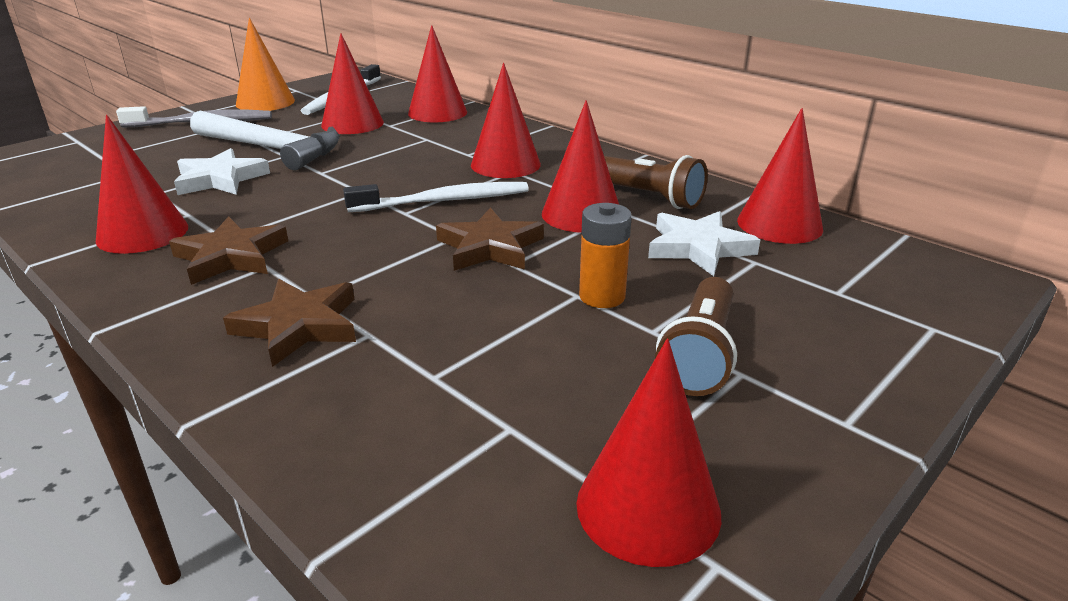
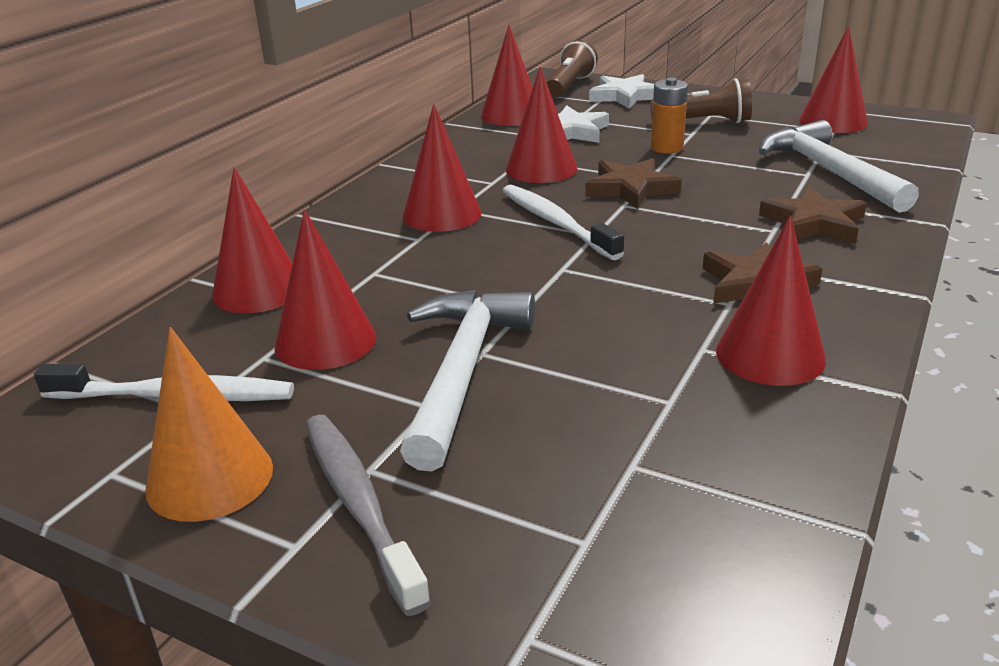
camera: 105 degrees left, 0 degrees up
(220, 179) = (593, 368): white star -> white star (624, 96)
(422, 398) = (829, 172): none -> white hammer
(648, 197) = (488, 152): brown flashlight -> brown flashlight (569, 86)

